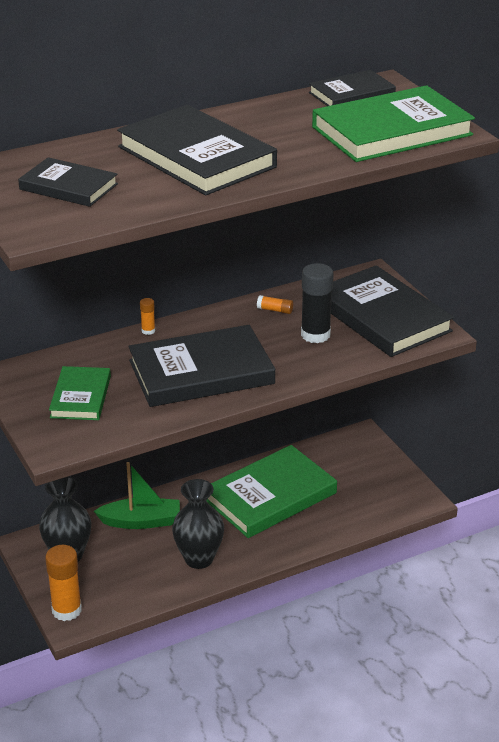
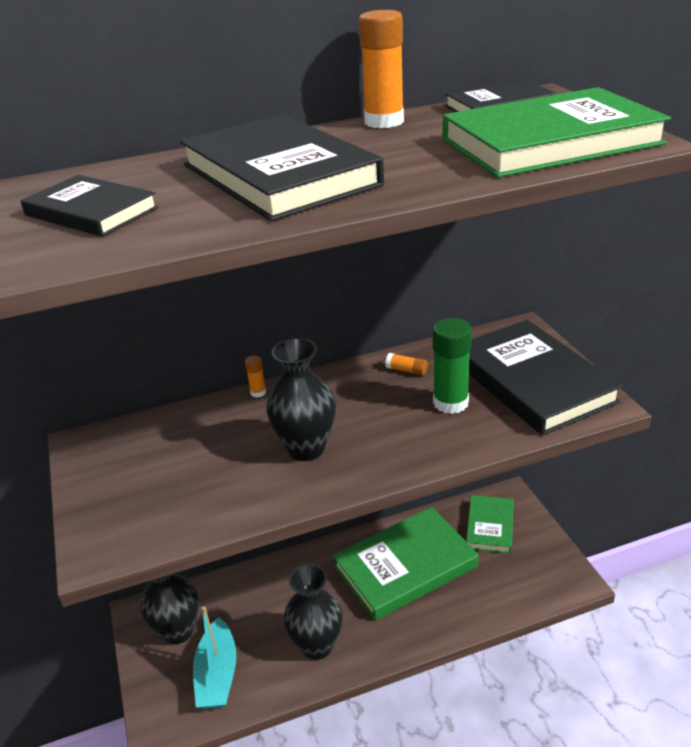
camera: 10 degrees right, 0 degrees up
(66, 610) = (158, 708): orange glue stick -> orange glue stick (384, 122)
(80, 397) = (155, 477): green book -> green book (490, 526)
(113, 584) = (217, 674): none -> turquoise boat
(141, 521) = (263, 591): green boat -> none
(201, 372) = (306, 448): black book -> black vase
(315, 335) = (450, 403): black glue stick -> green glue stick

